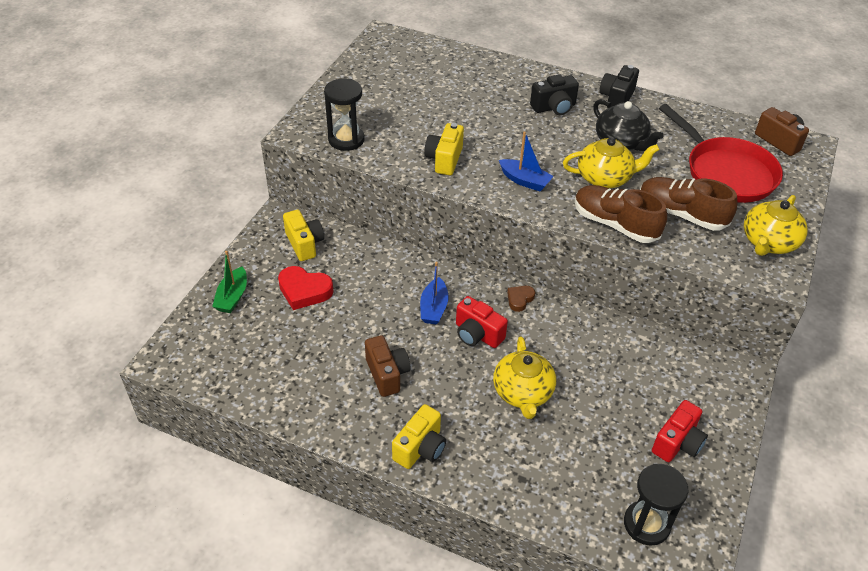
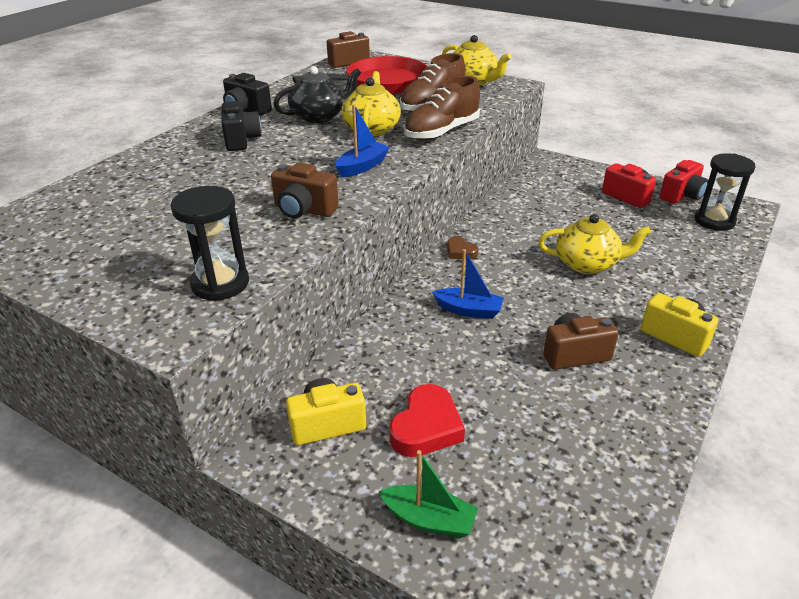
camera: 80 degrees left, 10 degrees down
(444, 159) = (304, 210): yellow camera -> brown camera
(477, 334) = (510, 283): red camera -> red camera (682, 195)

